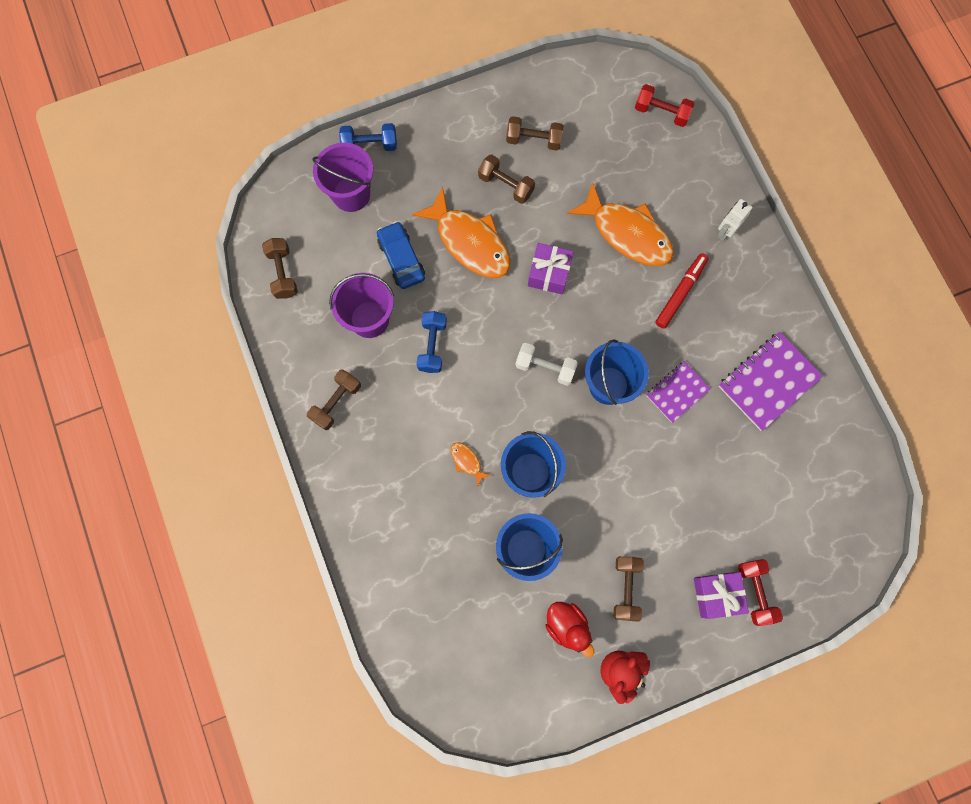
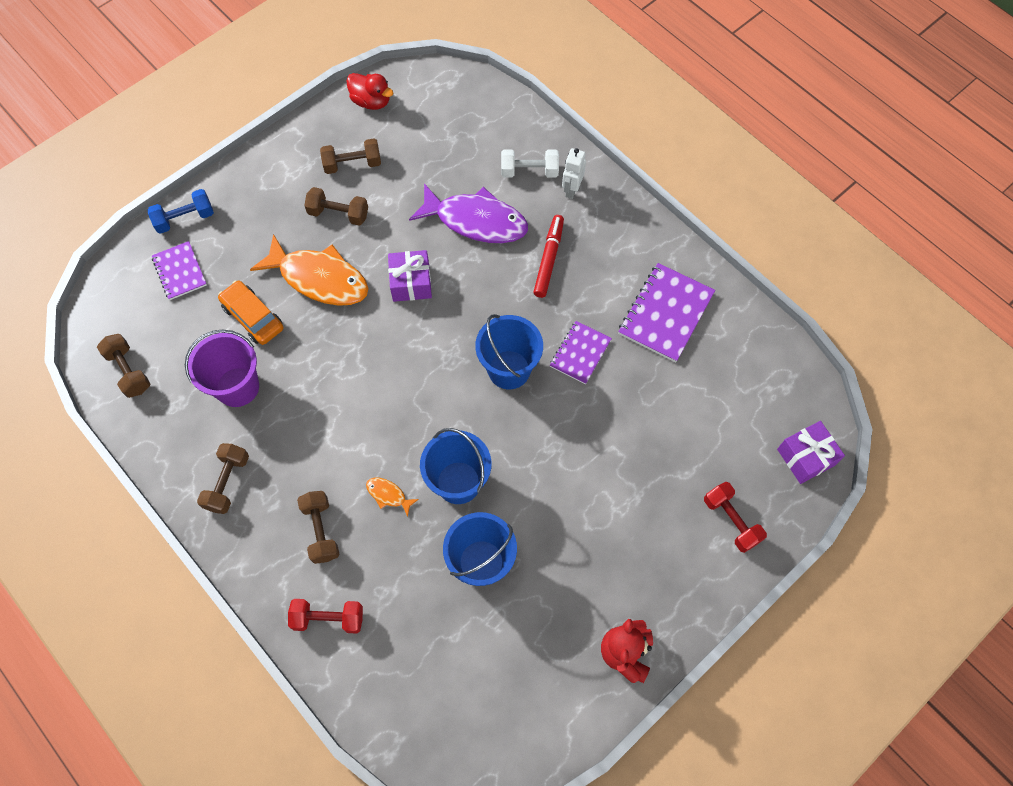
camera: 20 degrees left, 10 degrees down
(351, 194) = (180, 271): purple bucket -> purple notebook
(401, 259) = (253, 317): blue car -> orange car
(432, 346) = (313, 391): blue dumbbell -> none
(545, 367) = (438, 374): white dumbbell -> white dumbbell (529, 171)
(567, 626) = (552, 626): red duck -> red duck (371, 101)
(626, 588) = (599, 565): brown dumbbell -> brown dumbbell (321, 530)
(627, 233) = (476, 221): orange fish -> purple fish
(661, 112) = (470, 102): red dumbbell -> red dumbbell (328, 618)
(716, 595) = (693, 538): purple gift -> purple gift (806, 457)

